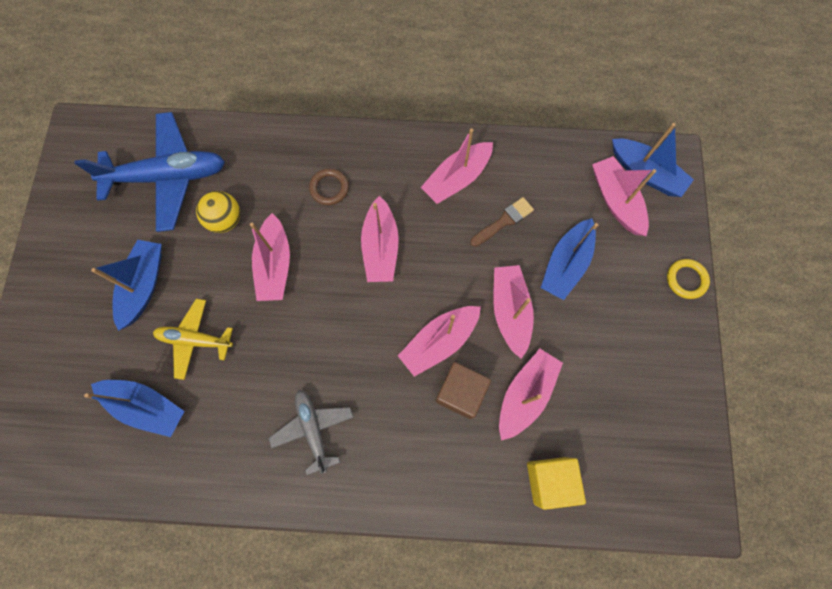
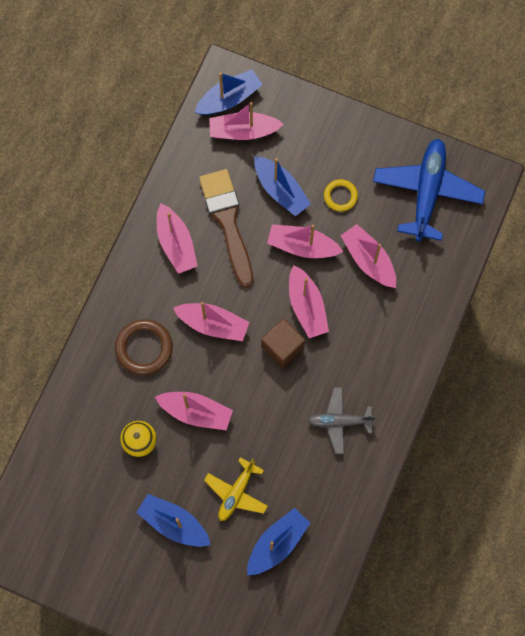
camera: 70 degrees left, 0 degrees up
(168, 177) = (79, 480): blue plane -> blue plane (427, 192)
(329, 188) = (144, 348): brown ring -> brown ring, size x1.64
(460, 392) = (350, 305): brown cube -> brown cube (282, 347)
(504, 221) = (227, 222): brown brush -> brown brush, size x2.00
(549, 480) = (434, 267): yellow cube -> none
(686, 280) = (325, 110): yellow ring -> yellow ring (340, 196)

